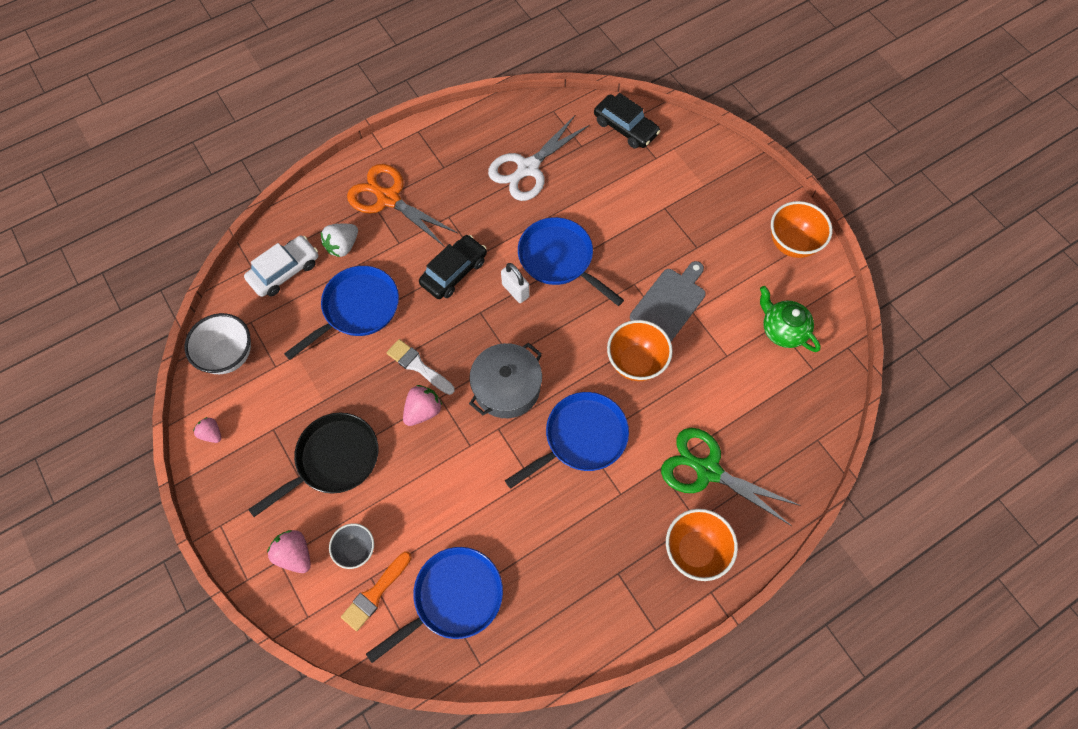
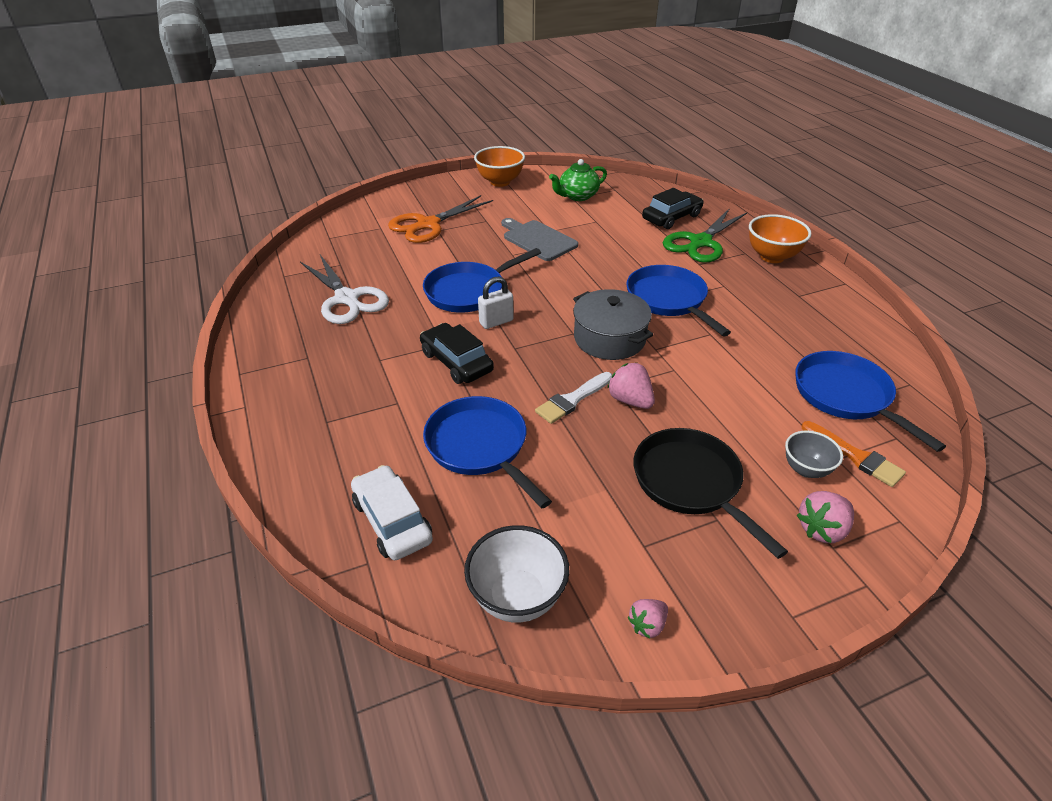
camera: 80 degrees left, 25 degrees down
(343, 246) = (378, 455): white strawberry -> none
(388, 199) = (326, 407): orange scissors -> orange scissors (428, 224)
(625, 127) = (335, 238): black car -> black car (671, 217)
(636, 362) = (594, 263): orange bowl -> none

